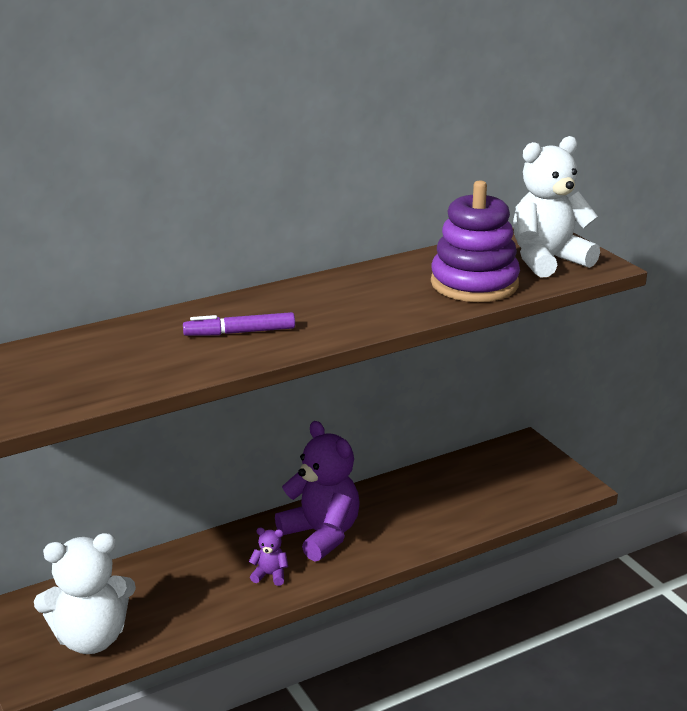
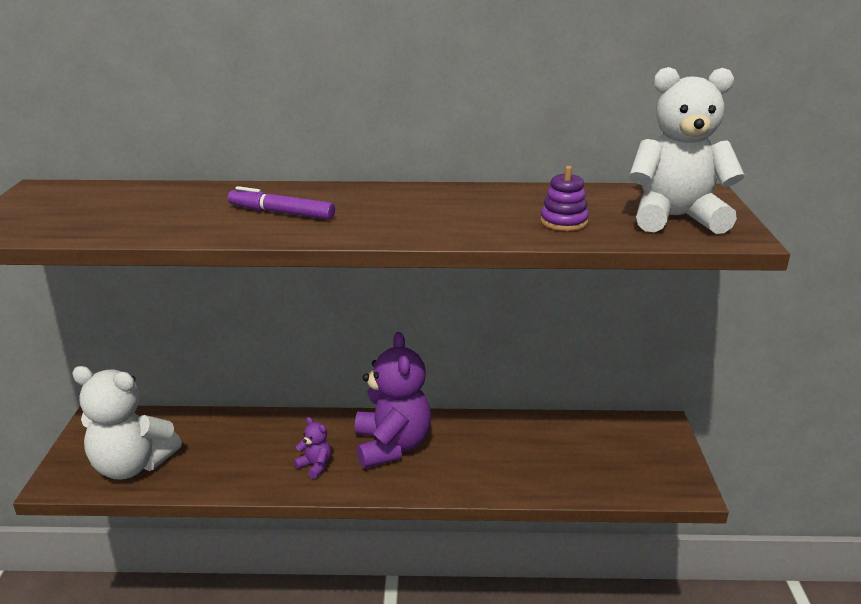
camera: 30 degrees right, 0 degrees up
(474, 284) = (563, 222): purple stacking toy -> purple stacking toy, size x0.47

